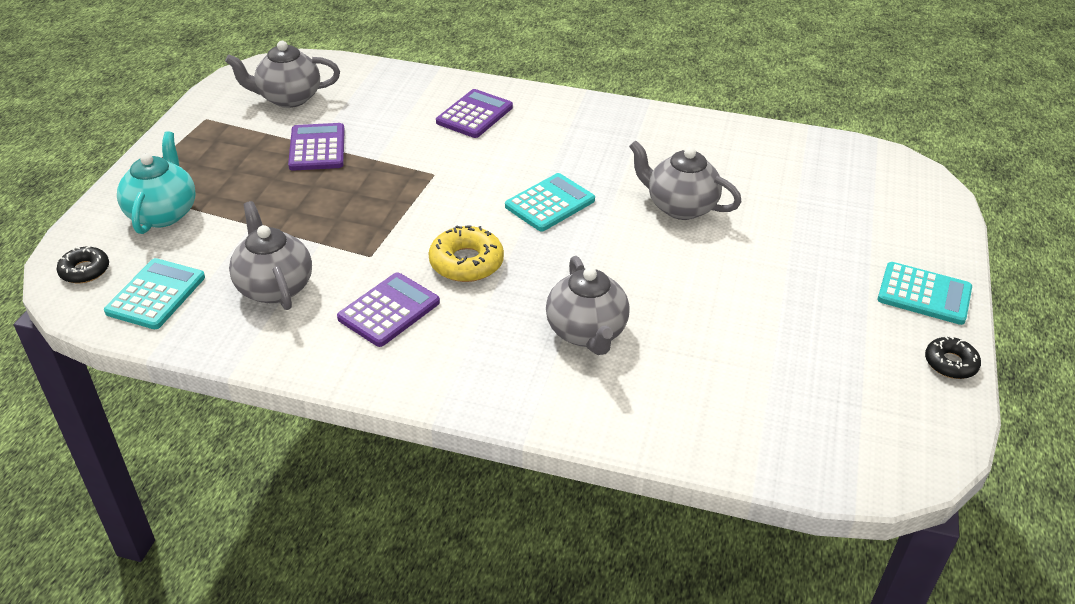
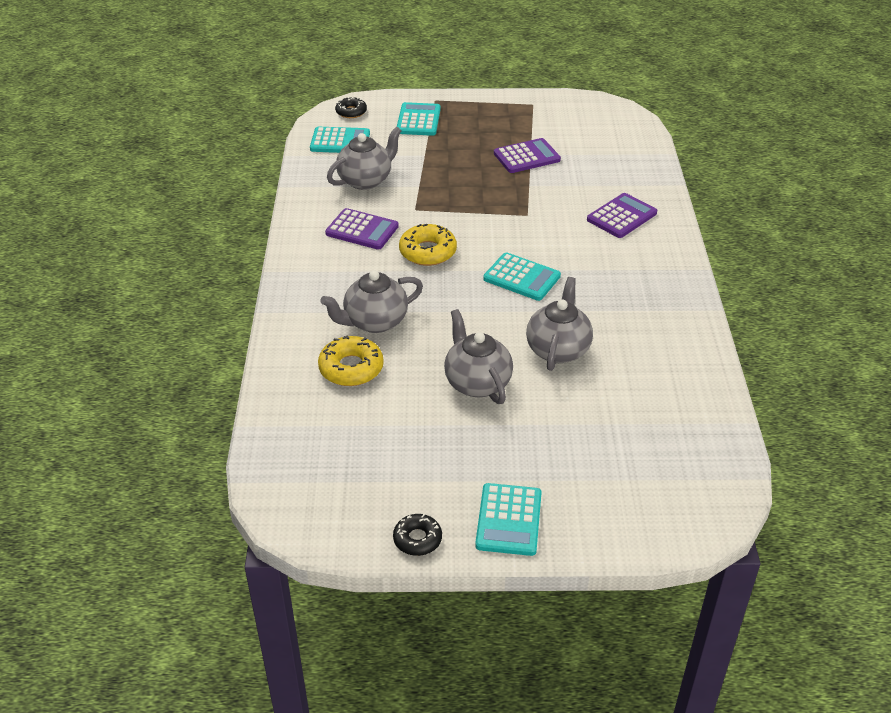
camera: 75 degrees right, 0 degrees up
(163, 213) = (418, 120): turquoise teapot -> turquoise calculator
(288, 98) = (582, 128): grey teapot -> grey teapot (477, 383)
(474, 115) = (621, 216): purple calculator -> purple calculator turned 60 degrees counterclockwise
(668, 368) = (351, 368): none -> yellow donut

